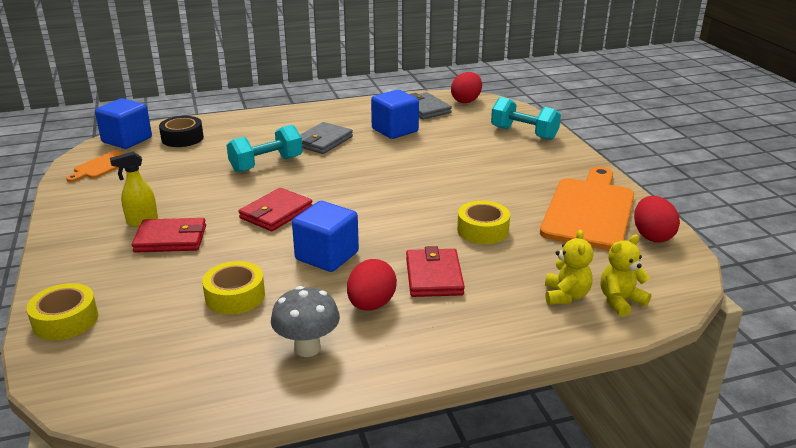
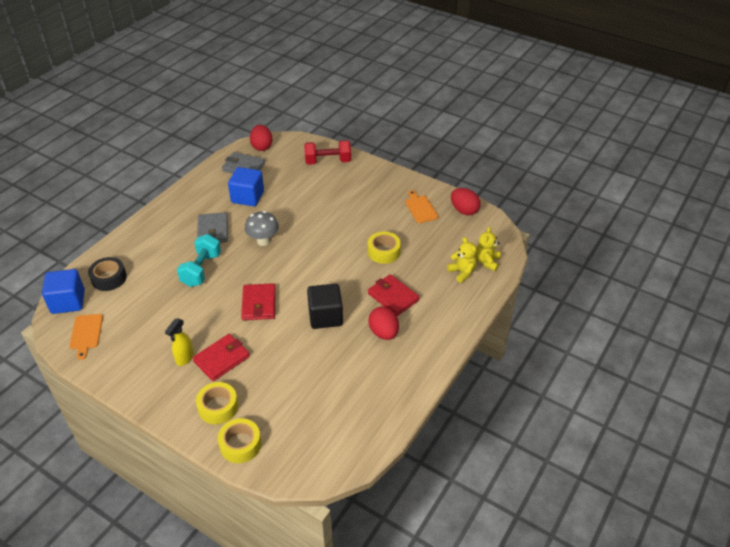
camera: 40 degrees left, 15 degrees up
(235, 296) = (311, 371): yellow tape -> yellow tape (218, 407)
(307, 348) = (384, 376): grey mushroom -> grey mushroom (263, 241)
(327, 256) = (325, 316): blue cube -> black cube
(524, 133) = (328, 161): turquoise dumbbell -> red dumbbell
(589, 211) = (420, 208): orange cutting board -> orange cutting board, size x0.48

